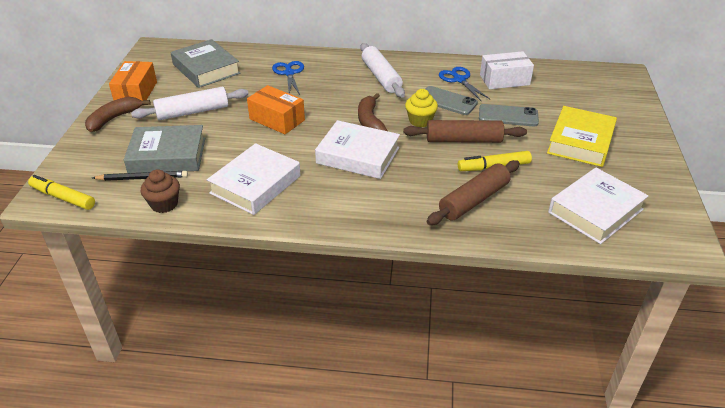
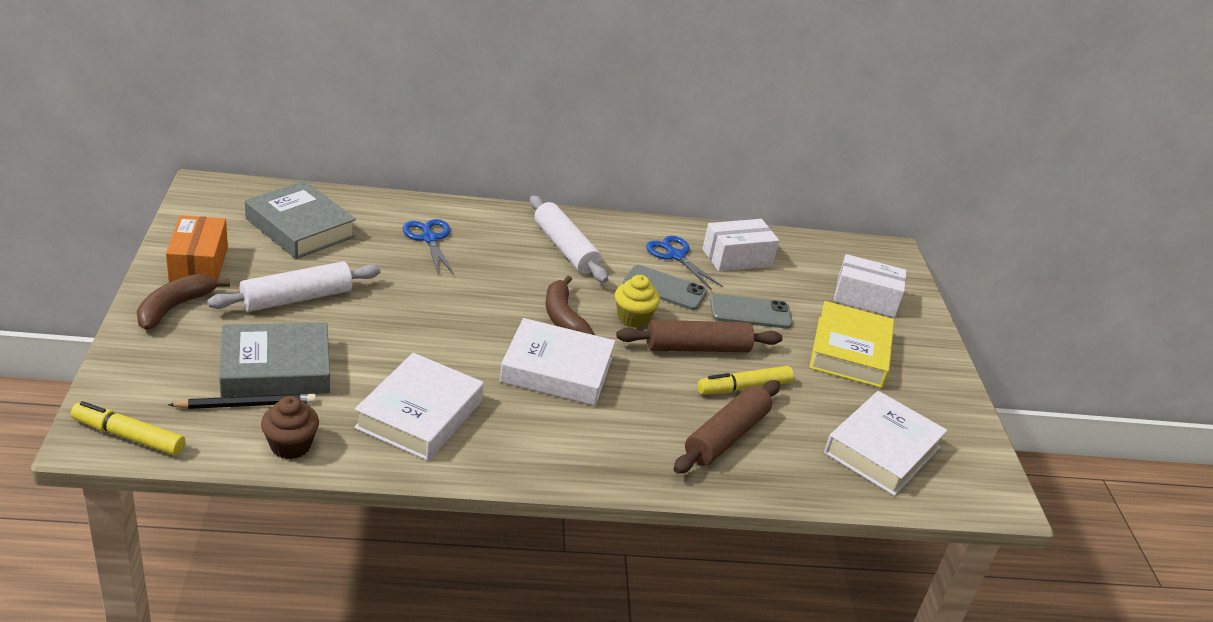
camera: 15 degrees left, 5 degrees down
(277, 119) = (428, 313): orange box -> none
(599, 105) = (865, 298): none -> white box

